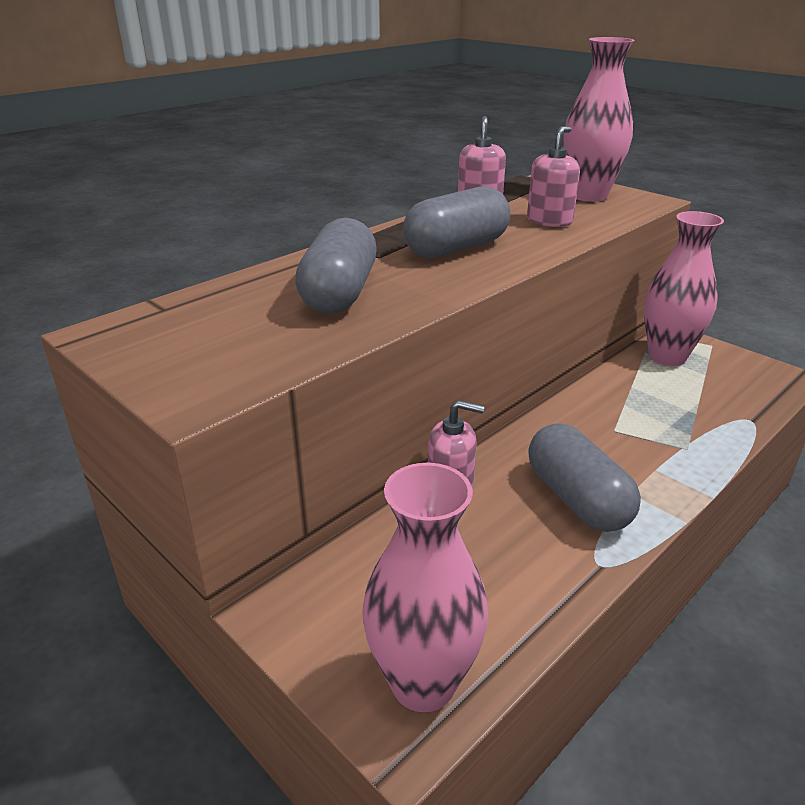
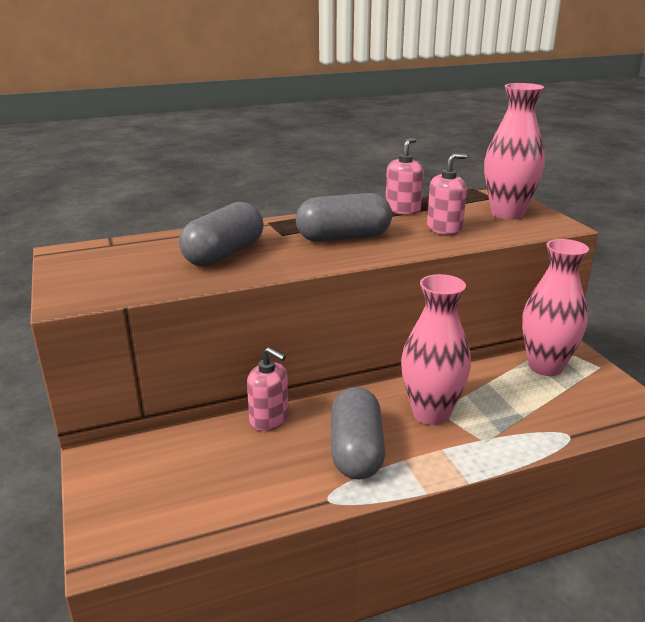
camera: 25 degrees right, 5 degrees down
(423, 683) = (141, 528): pink vase -> pink vase (431, 413)

